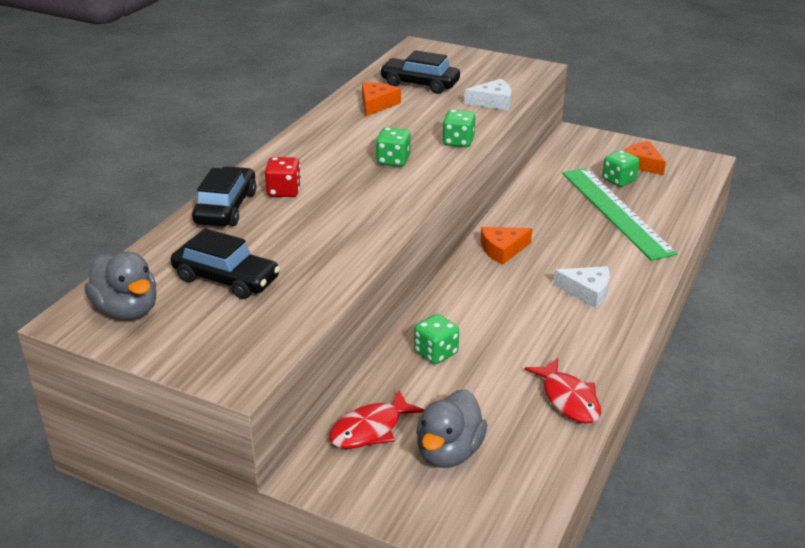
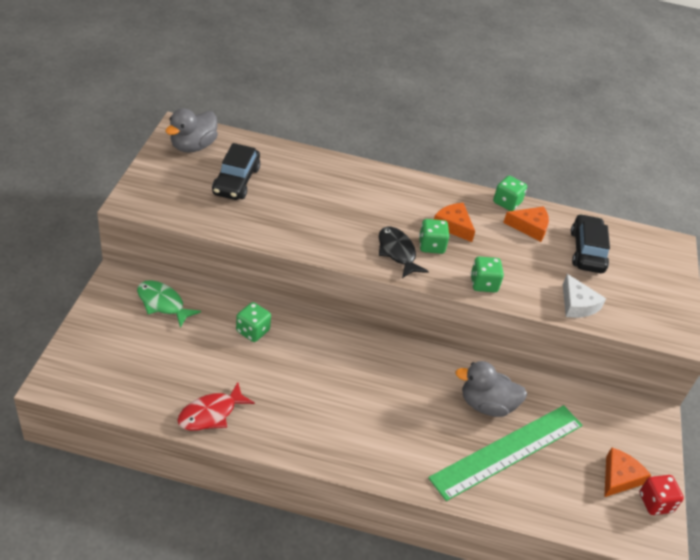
camera: 70 degrees right, 10 degrees up
(226, 208) = (326, 167): black car -> none
(284, 191) = (359, 192): red dice -> red dice (655, 503)
(370, 429) = (163, 303): red fish -> green fish
(399, 182) = (397, 252): none -> black fish
(449, 452) = (144, 346): grey duck -> grey duck (486, 405)
(502, 250) = (407, 364): orange cheese -> orange cheese (453, 226)
(587, 291) = (361, 426): white cheese -> none
(619, 180) = (572, 455): green dice -> green dice (507, 203)

